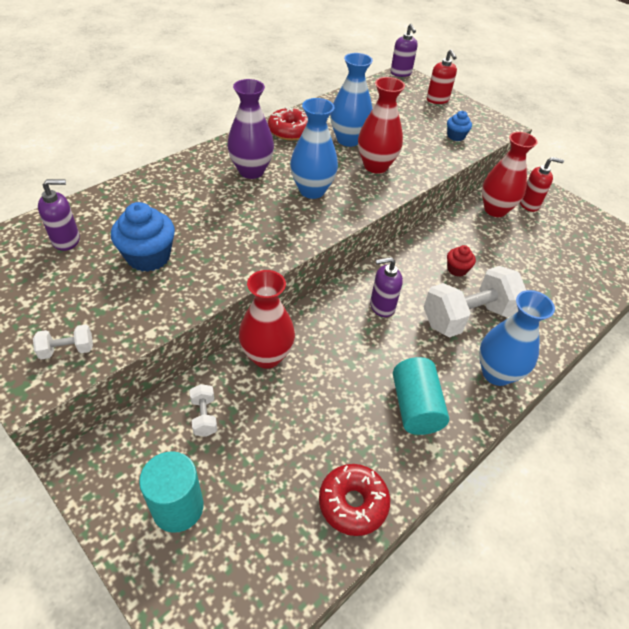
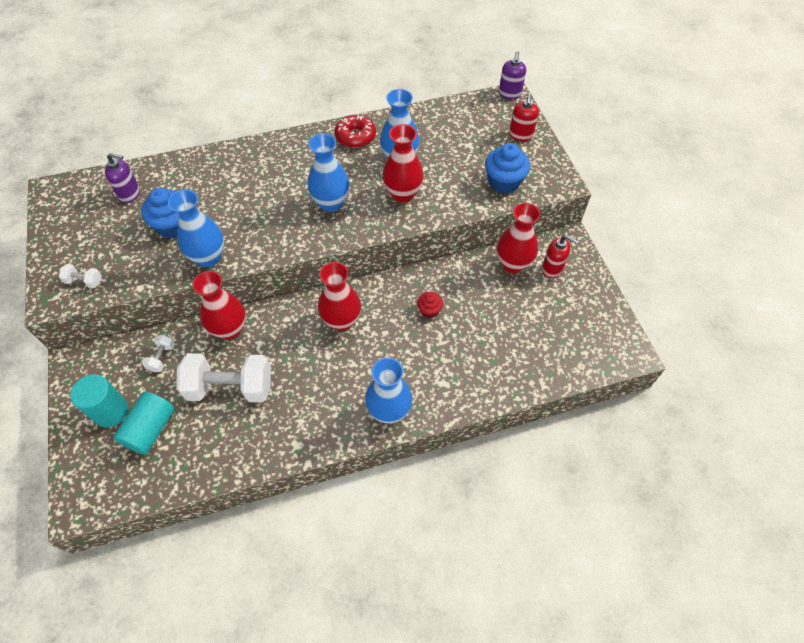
camera: 30 degrees right, 10 degrees up
(216, 276) = (208, 257): none -> blue vase
(251, 171) = (296, 170): purple vase -> none
(353, 503) = (215, 457): red donut -> none
(382, 306) = (341, 321): purple soap dispenser -> red vase
(415, 407) = (306, 410): turquoise cylinder -> turquoise cylinder (150, 429)
(456, 136) = (504, 182): blue cupcake -> blue cupcake, size x1.80
(467, 317) = (404, 356): white dumbbell -> white dumbbell (230, 387)

